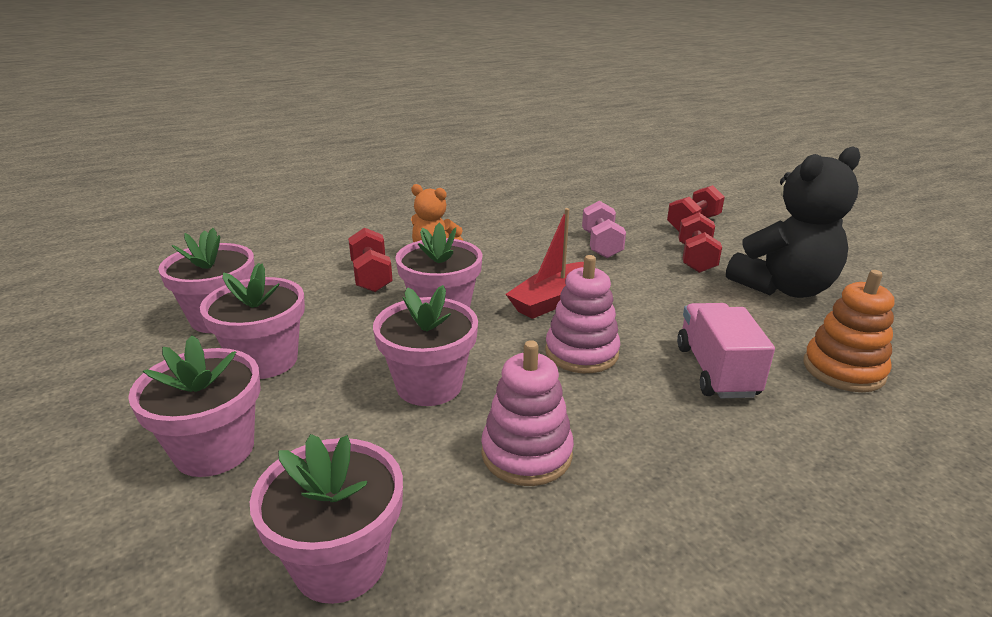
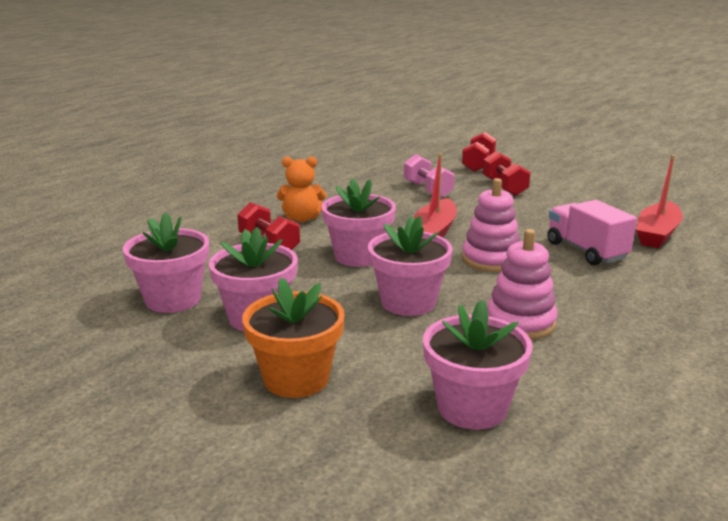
camera: 25 degrees left, 5 degrees down
(214, 449) = (296, 378): pink flower pot -> orange flower pot
(783, 288) = (579, 195): black teddy bear -> none
(843, 370) = (657, 234): orange stacking toy -> red boat

